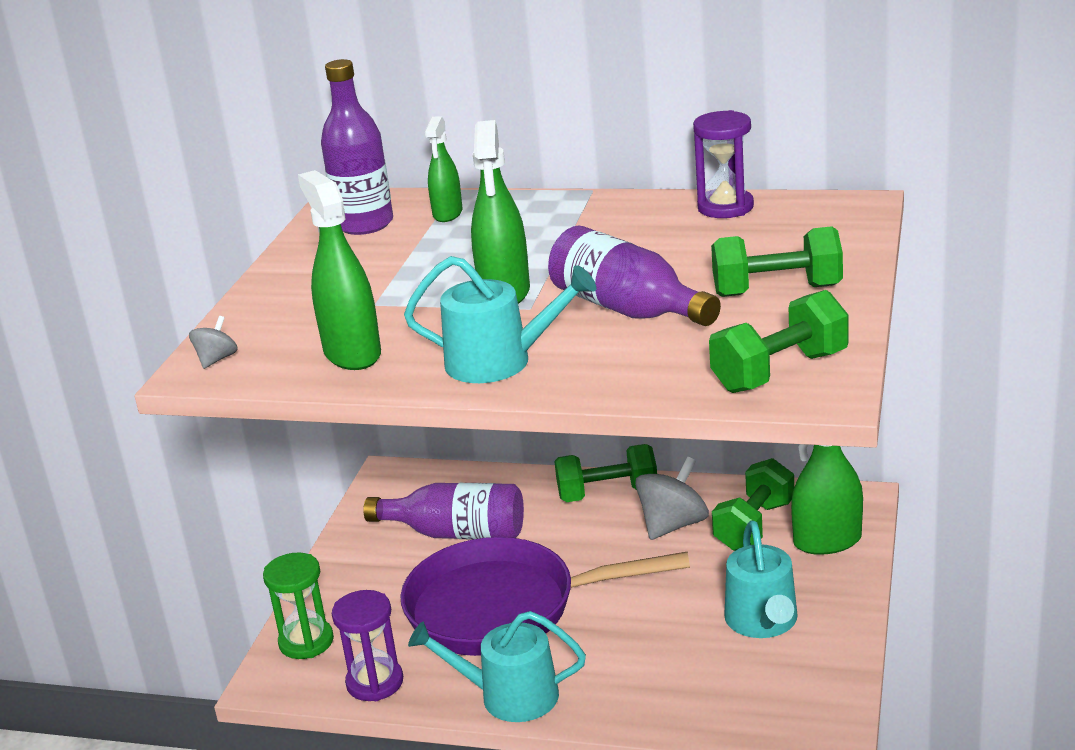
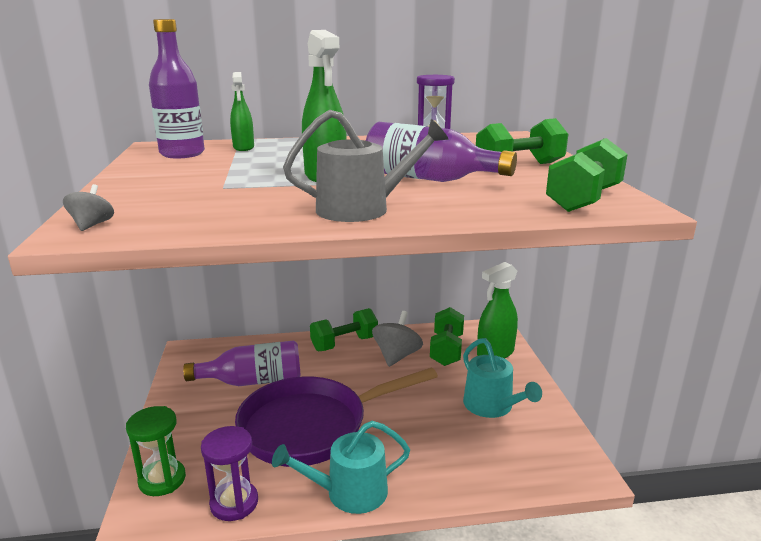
camera: 25 degrees left, 5 degrees down
(352, 353) = (225, 213): green spray bottle -> none
(499, 362) = (361, 209): turquoise watering can -> grey watering can

